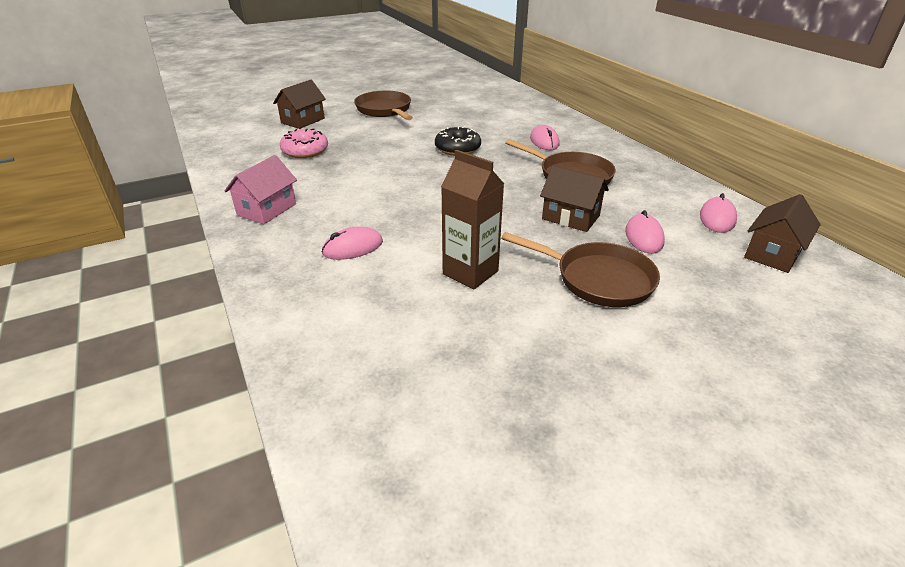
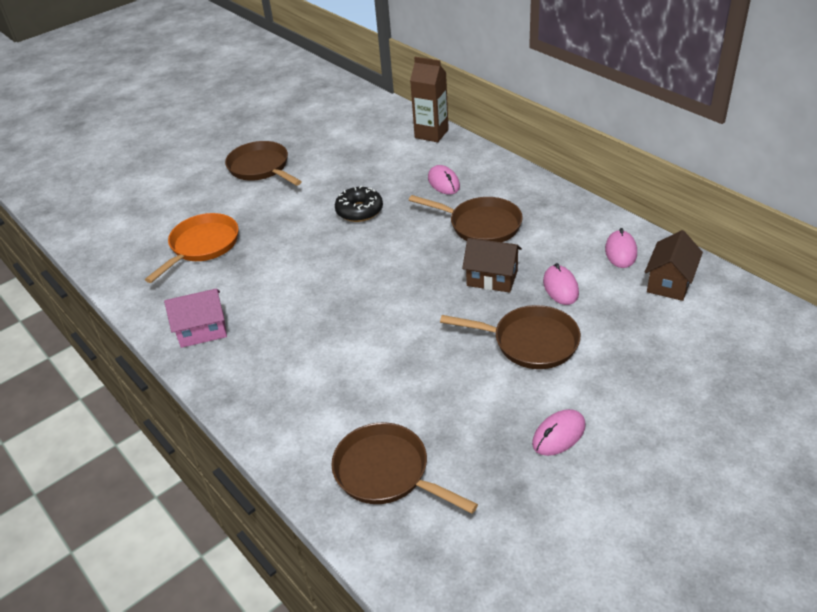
camera: 10 degrees left, 5 degrees up
(267, 209) = (202, 330): pink house -> pink house turned 60 degrees clockwise
(303, 121) = (177, 202): brown house -> none
(305, 151) = (202, 246): pink donut -> orange pan
(353, 247) = (306, 356): pink mouse -> pink mouse (559, 435)
(386, 375) = (387, 472): none -> brown pan
(470, 272) = (420, 360): brown carton -> brown carton (431, 134)

